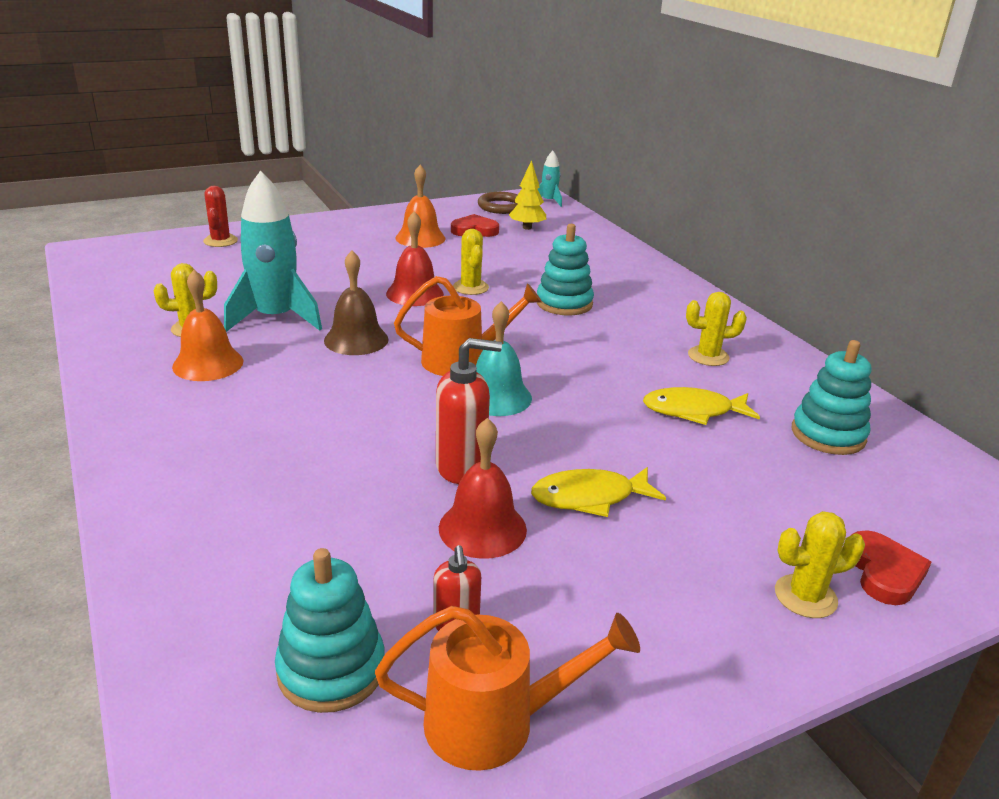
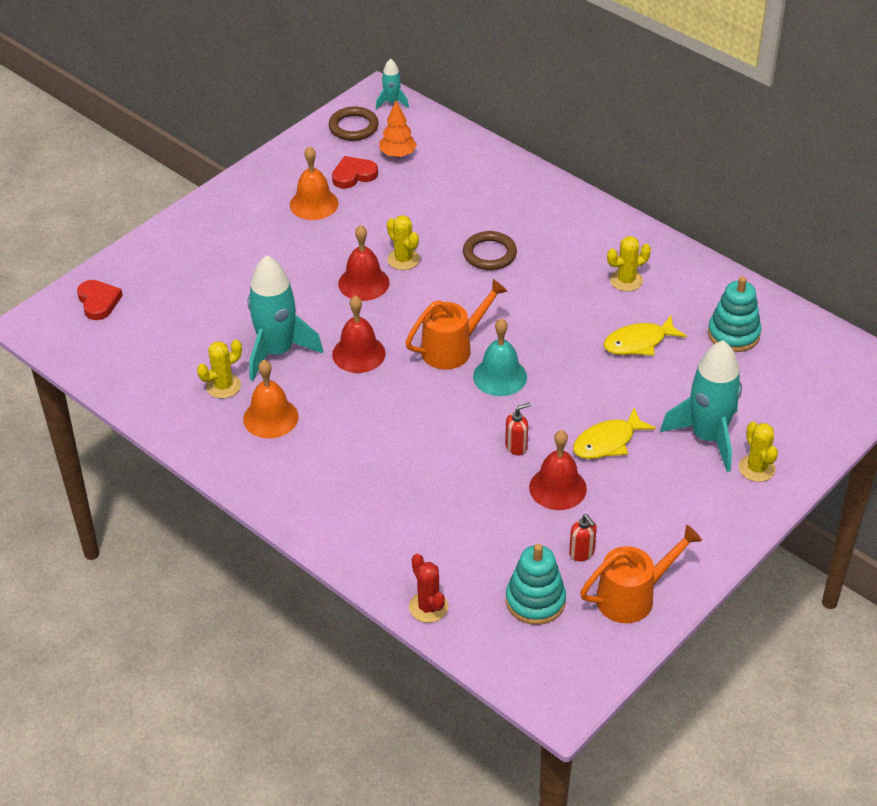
camera: 20 degrees left, 15 degrees up
(220, 241) = (140, 270): red cactus -> red cactus (428, 607)
(356, 339) = (358, 353): brown bell -> red bell
(462, 467) = (516, 447): red soap dispenser -> red soap dispenser, size x0.58
(527, 228) = (397, 154): yellow tree -> orange tree
(564, 303) = (489, 254): turquoise stacking toy -> brown ring
(742, 534) = (708, 437): none -> turquoise rocket
(805, 596) = (756, 468): yellow cactus -> yellow cactus turned 75 degrees counterclockwise
(884, 572) = (794, 436): red heart -> red heart (98, 302)

